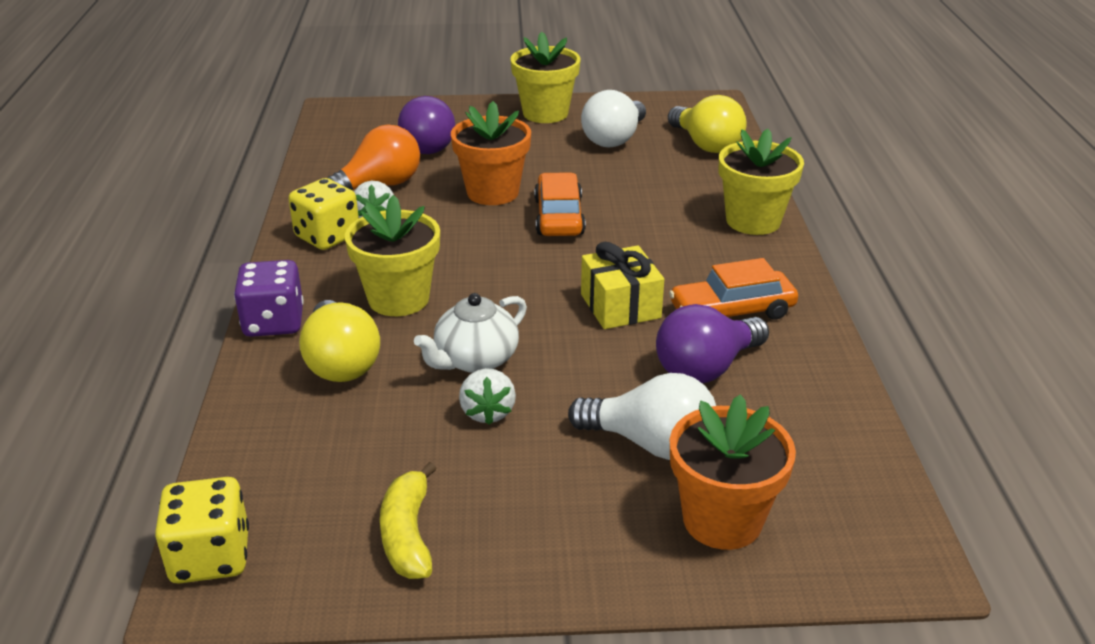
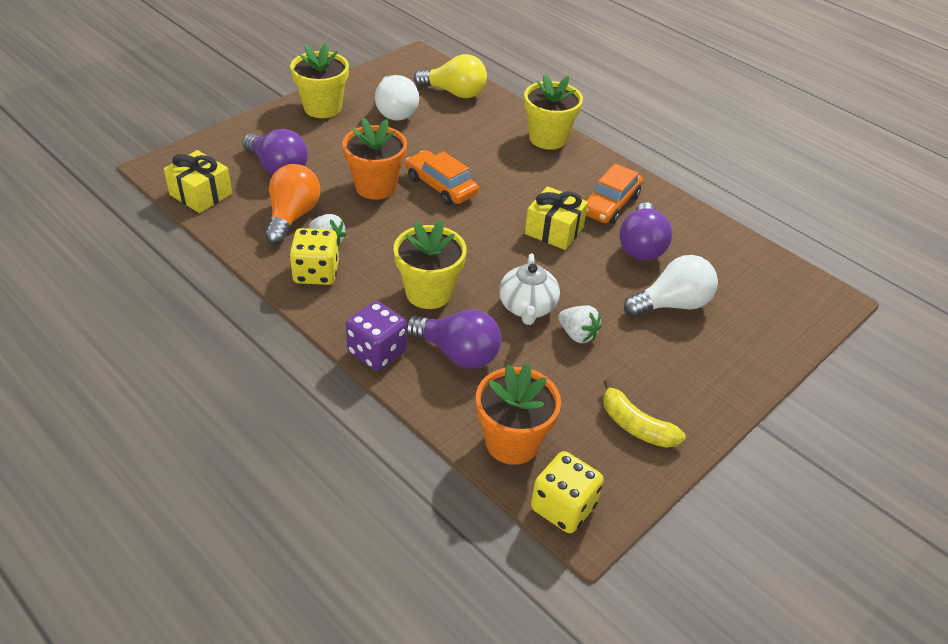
camera: 45 degrees left, 10 degrees up
(334, 140) = (201, 194): none -> yellow gift
(340, 362) = (457, 353): yellow light bulb -> purple light bulb
(722, 520) = (748, 325): orange flower pot -> orange flower pot (512, 442)

